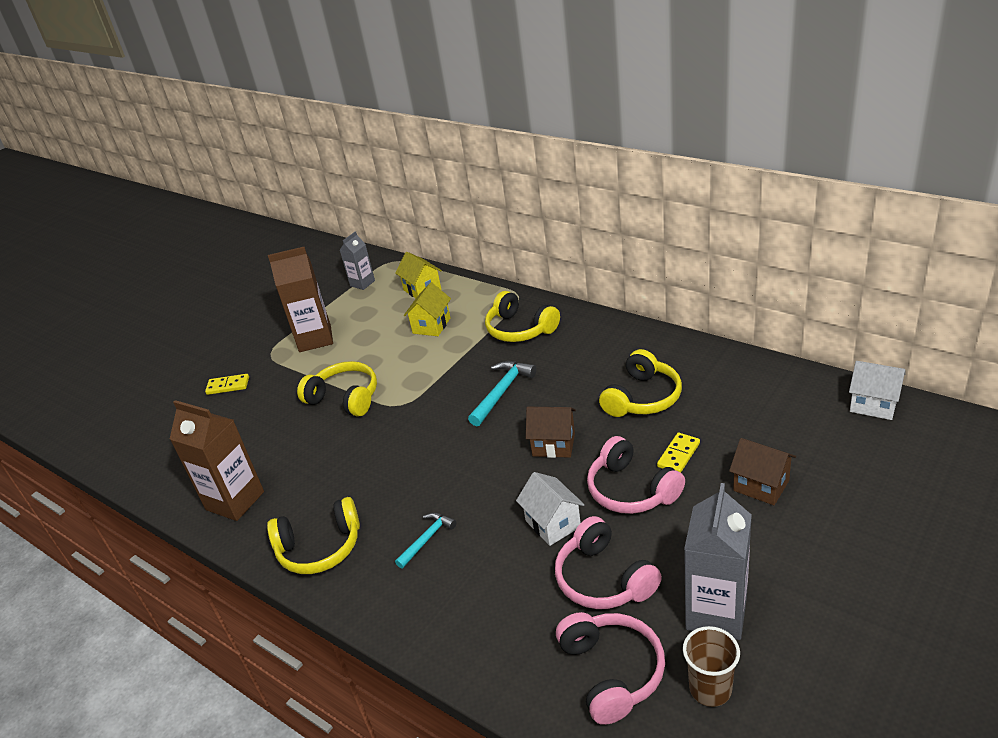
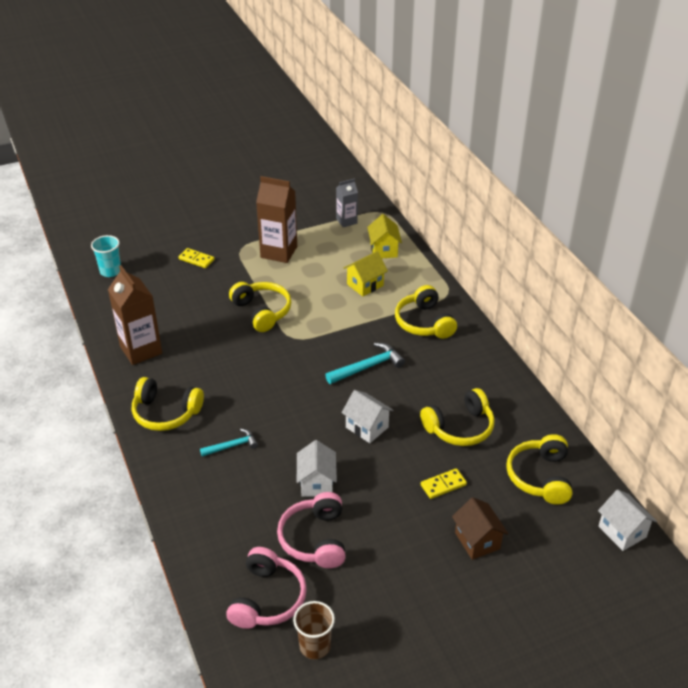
camera: 25 degrees right, 5 degrees up
(132, 443) = (110, 271): none -> turquoise cup
(553, 445) = (367, 427): brown house -> white house
(631, 490) = (387, 491): pink headphones -> none
(716, 613) = (363, 604): grey carton -> none
(757, 399) = (540, 477): none -> yellow headphones

